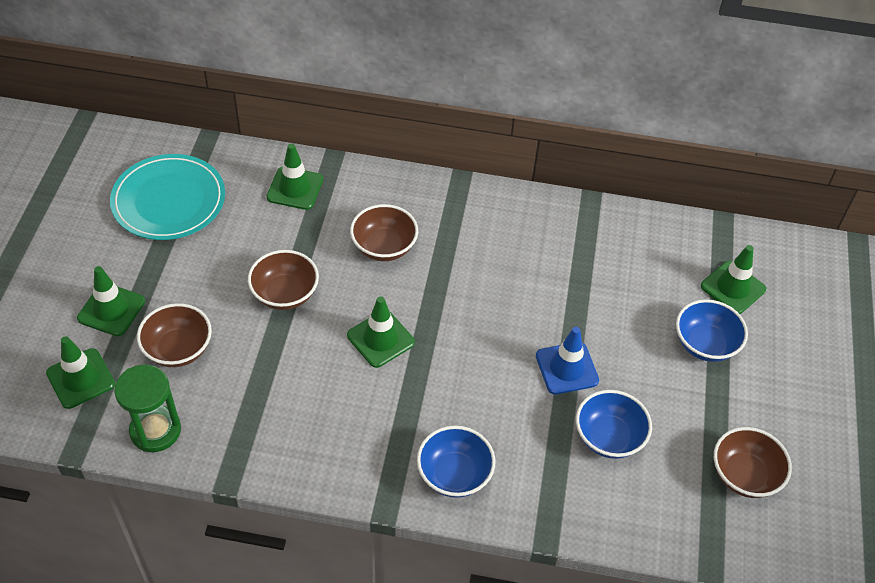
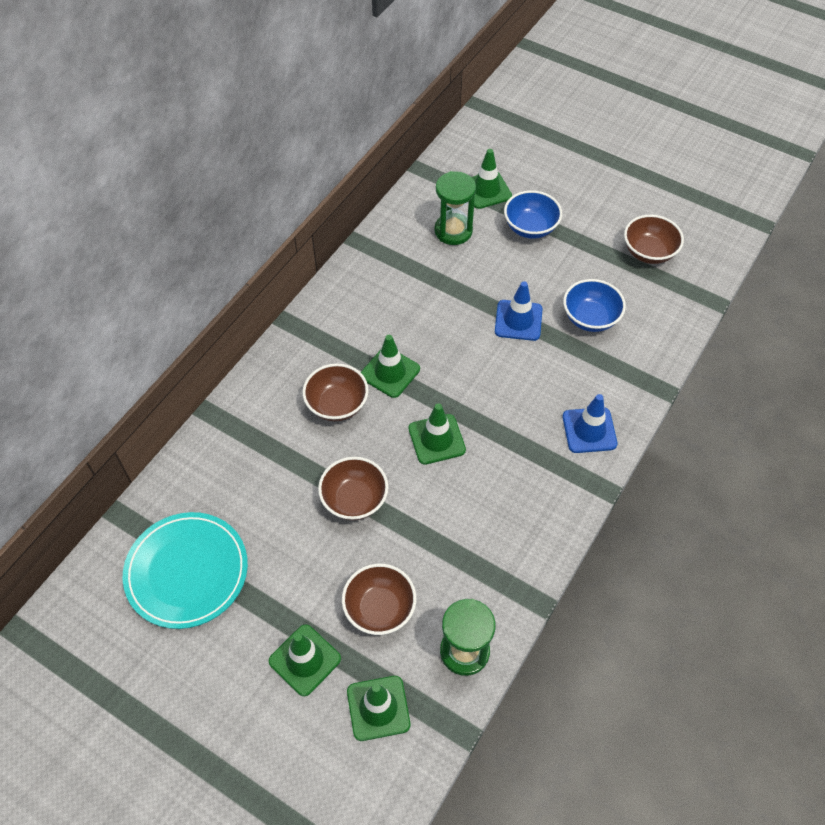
camera: 65 degrees left, 5 degrees up
(295, 188) = (230, 454): green traffic cone -> green traffic cone (390, 372)
(454, 474) = (589, 430): blue bowl -> blue traffic cone
(654, 275) = (453, 231): none -> green hourglass

